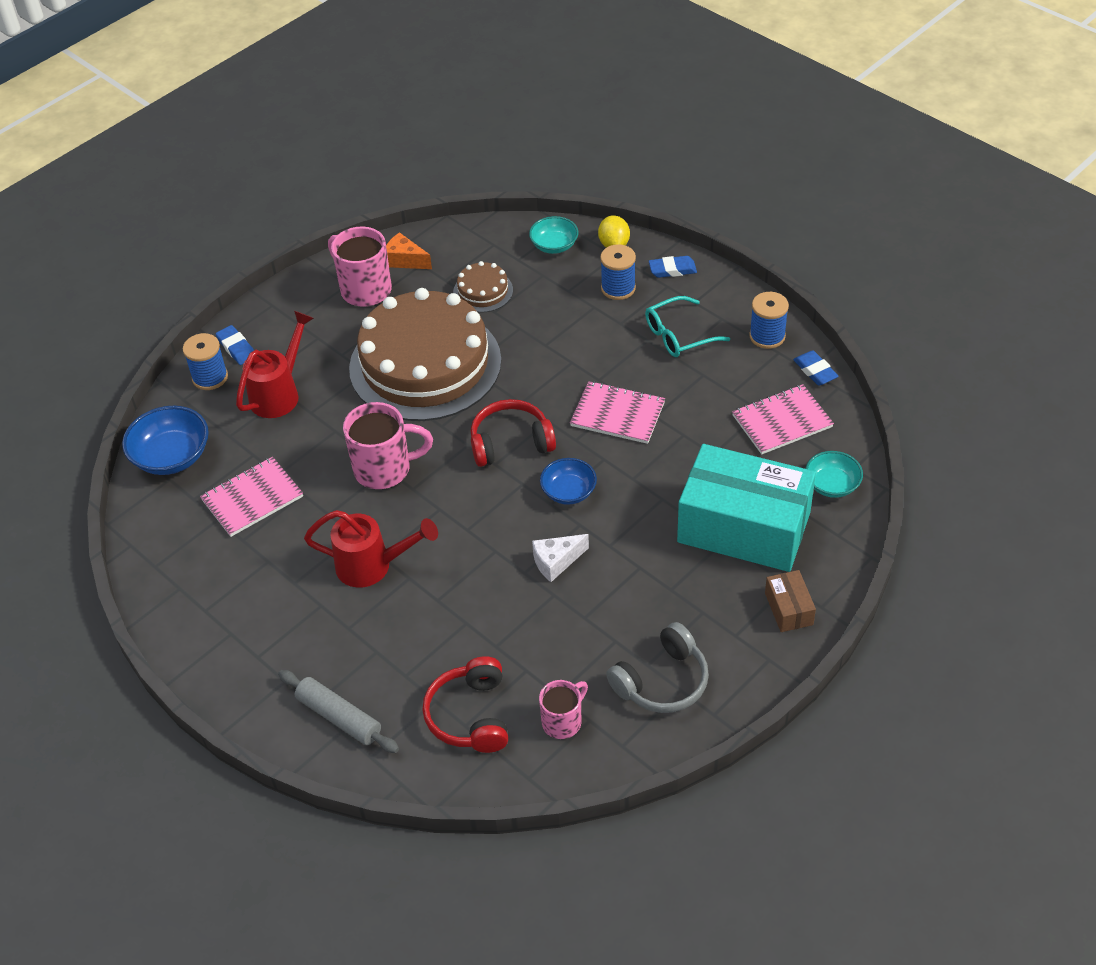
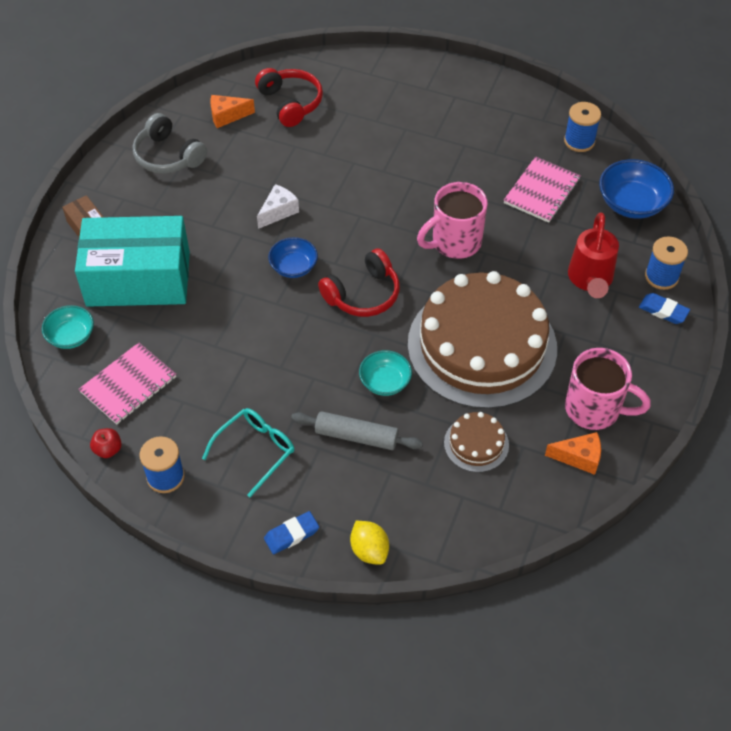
camera: 155 degrees right, 5 degrees up
(339, 717) = (376, 80): grey rolling pin -> grey rolling pin (356, 436)
(373, 566) = (415, 171): red watering can -> none
(554, 245) = (434, 528): turquoise bowl -> turquoise bowl (385, 382)
(563, 721) = (227, 116): pink mug -> orange cheese
(617, 414) = (281, 348): pink notebook -> none
(618, 288) = (340, 491): blue spool -> blue spool (579, 141)
(662, 681) = (168, 156): grey headphones -> grey headphones turned 75 degrees counterclockwise
(815, 371) = (108, 449): blue eraser -> red apple

